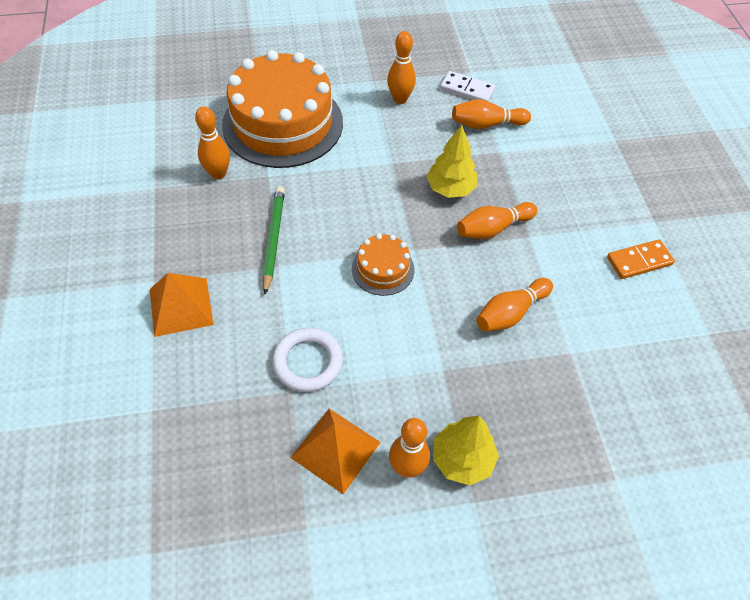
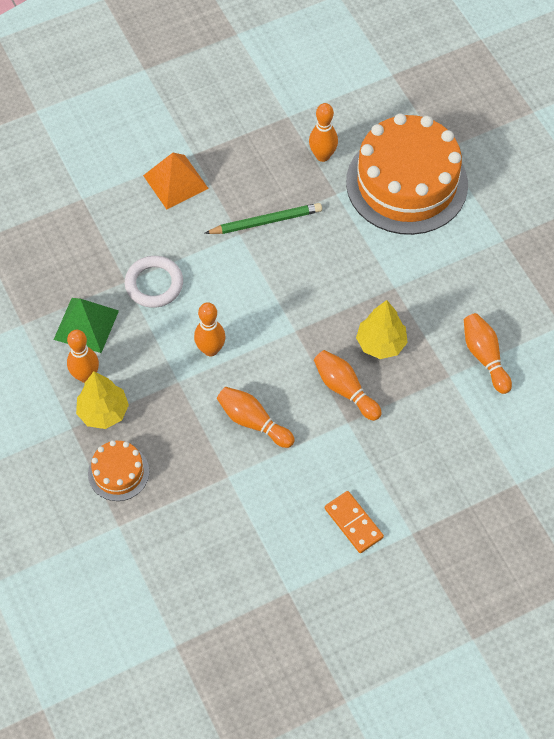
camera: 75 degrees right, 5 degrees up
(336, 449) = (86, 325): orange pyramid -> green pyramid
(383, 269) = (264, 312): orange cake -> orange cake (118, 472)
(400, 99) = (486, 271): orange bowling pin -> orange bowling pin (210, 349)
(467, 89) = (530, 328): white domino -> none

